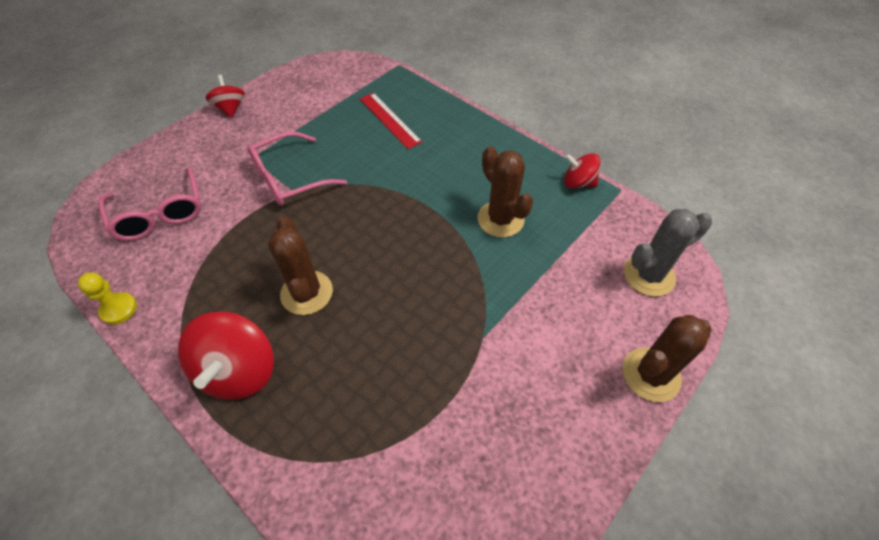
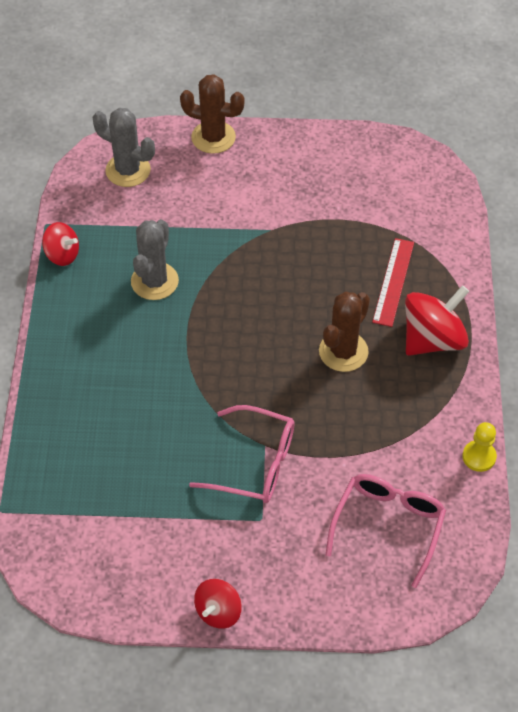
camera: 130 degrees left, 0 degrees up
(390, 120) = (103, 447): red ruler -> red ruler (393, 282)
(500, 219) = (154, 281): brown cactus -> grey cactus
(578, 182) = (62, 255): red spinning top -> red spinning top turned 45 degrees counterclockwise

